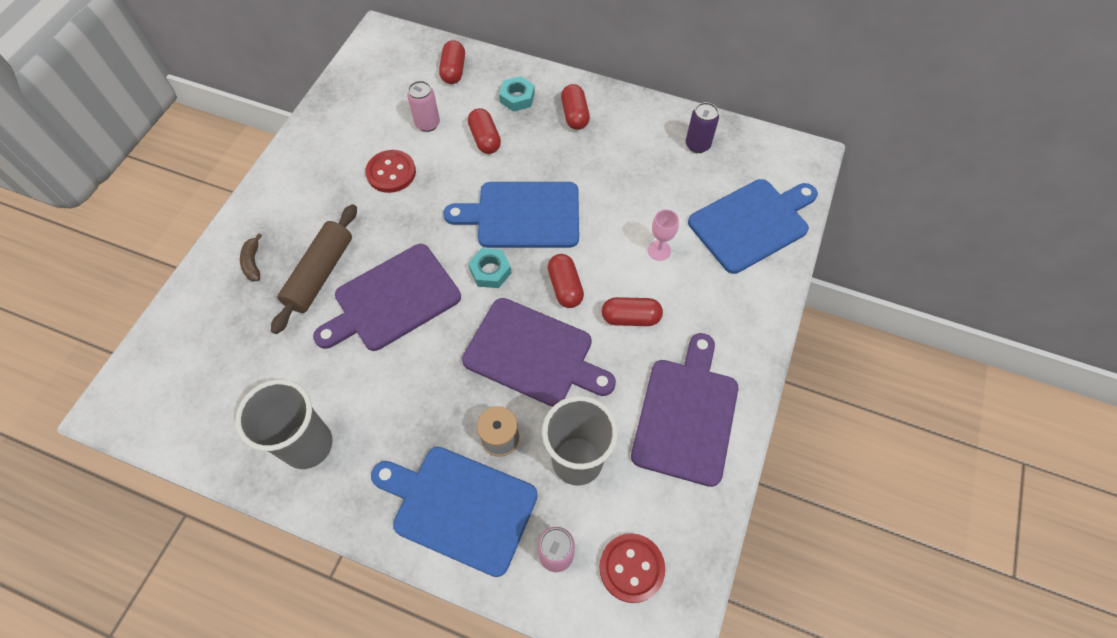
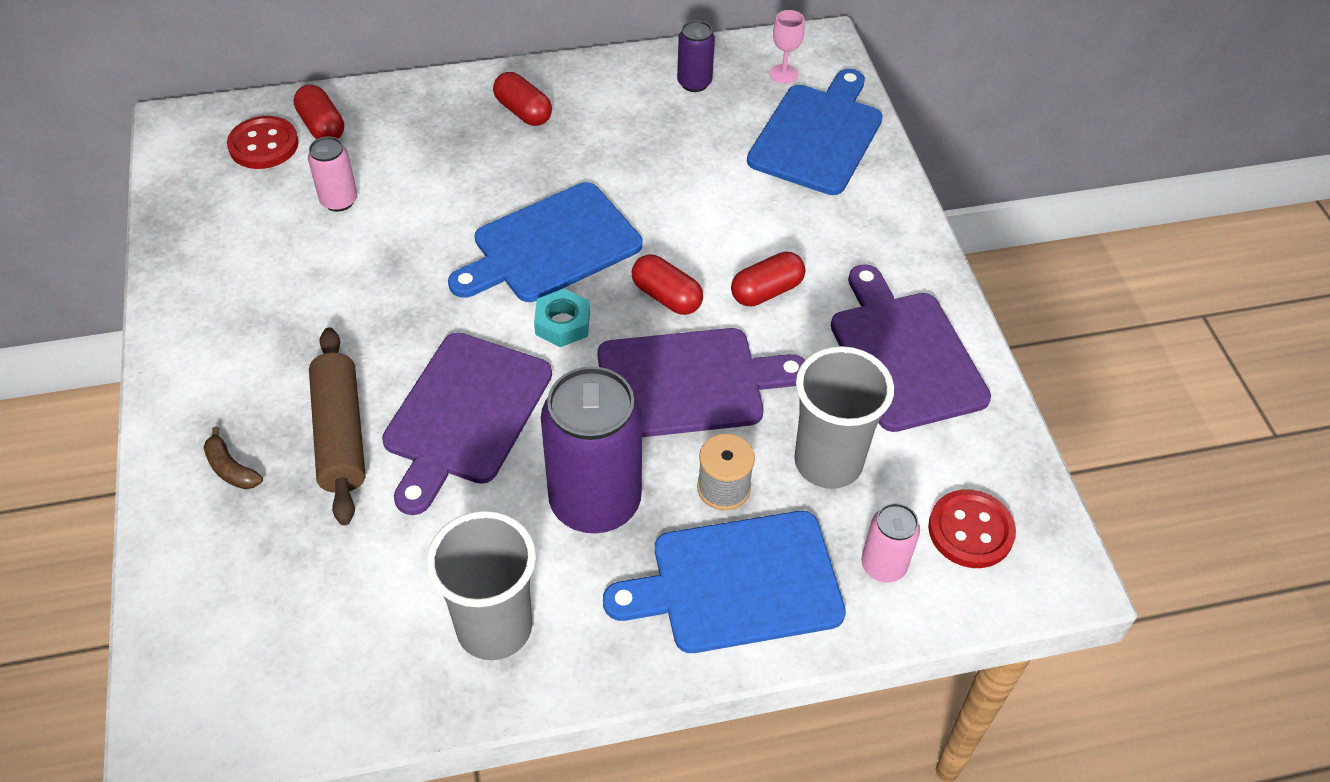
camera: 35 degrees left, 10 degrees down
(391, 173) = (337, 276): red button -> red button (263, 145)
(420, 400) = (595, 502): none -> purple can
(485, 139) = (431, 185): red capsule -> none
(517, 98) = (434, 122): turquoise nut -> none
(659, 250) = (741, 208): pink goblet -> pink goblet (783, 74)

